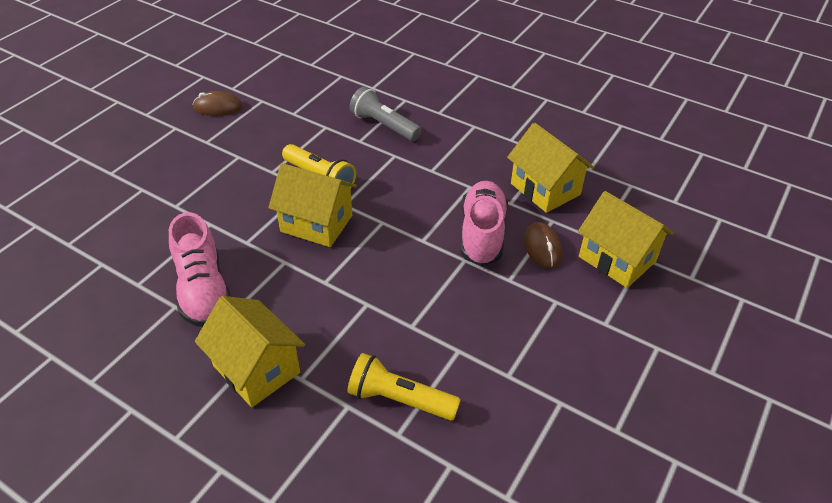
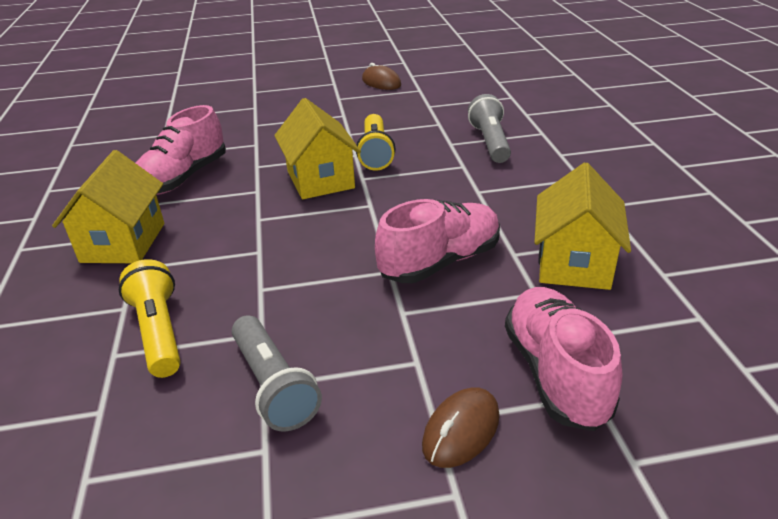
camera: 50 degrees right, 10 degrees down
(513, 371) = (273, 386): none -> grey flashlight
(542, 247) = (483, 308): brown mouse -> brown mouse (461, 430)
(617, 259) = (555, 373): yellow house -> pink shoe

